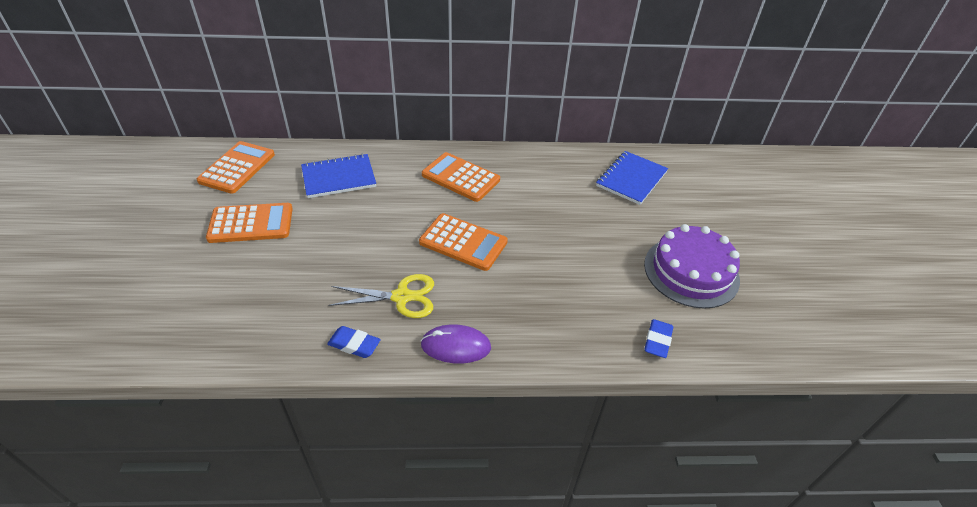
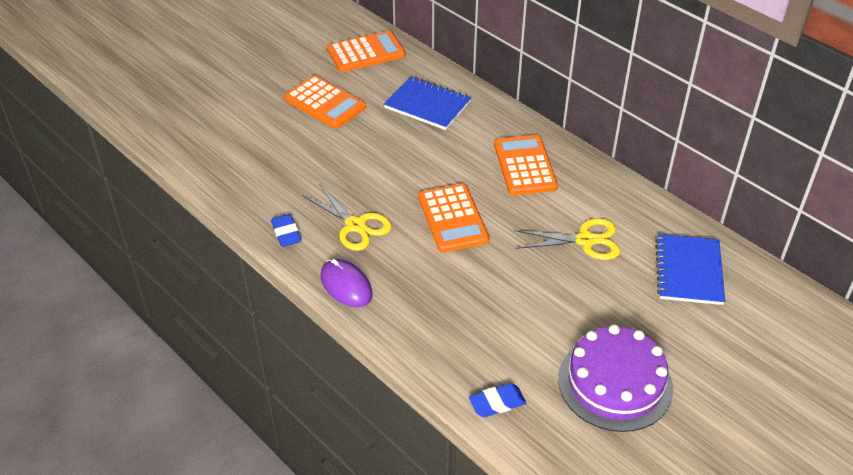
camera: 50 degrees right, 0 degrees up
(558, 199) = (585, 240): none -> yellow scissors
(631, 179) = (688, 271): blue notebook -> blue notebook turned 75 degrees counterclockwise

